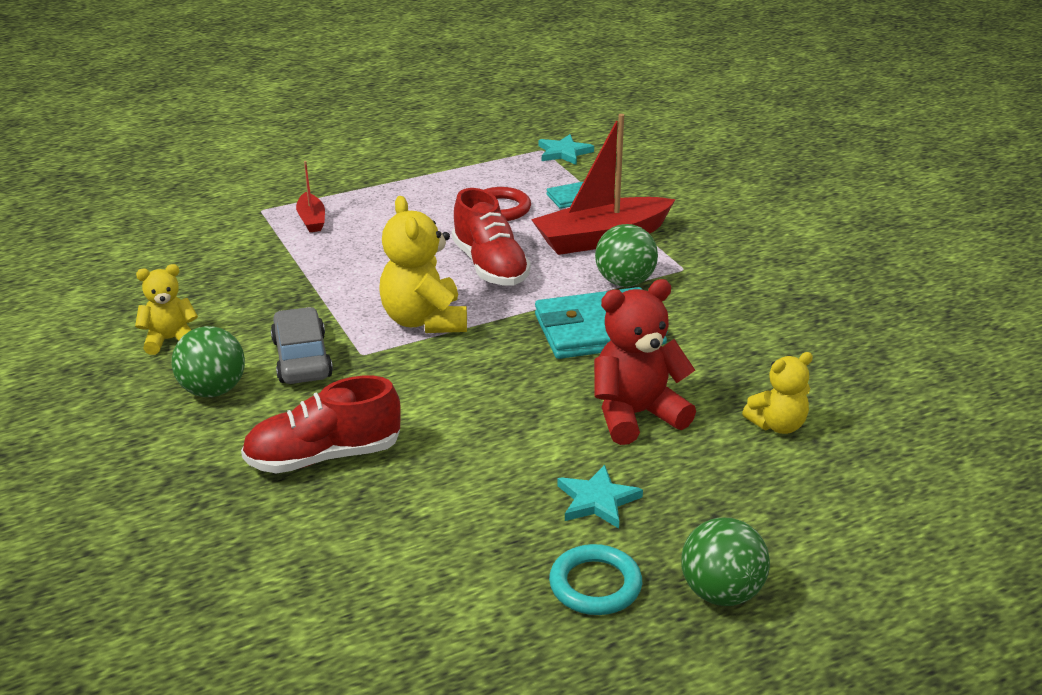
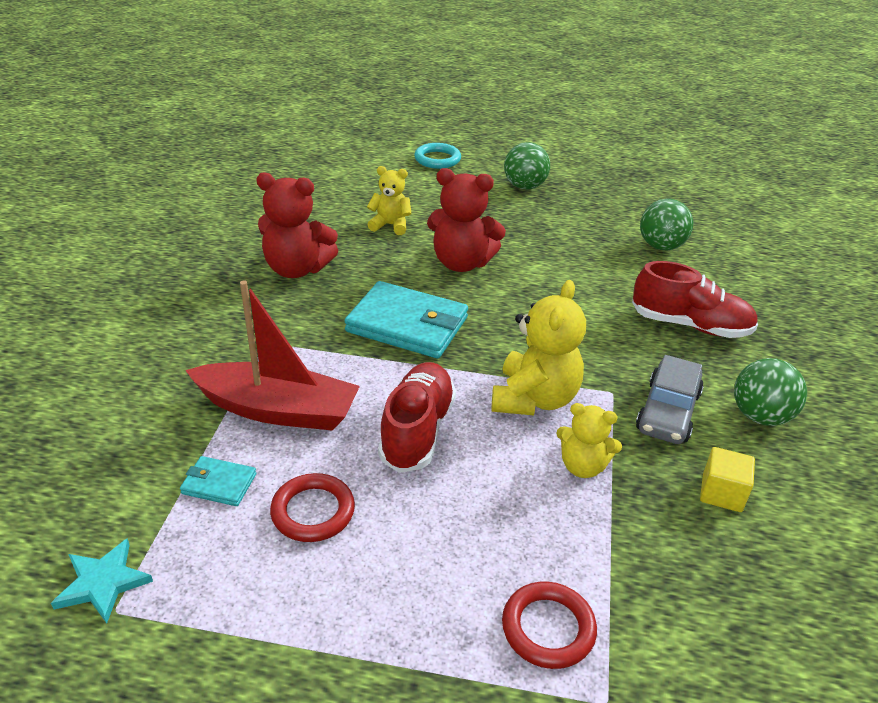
camera: 145 degrees left, 5 degrees up
(170, 340) = (793, 496): yellow teddy bear -> yellow teddy bear (582, 466)
(229, 320) = (722, 493): none -> yellow cube
(311, 220) = (548, 628): red boat -> red ring
(595, 585) = (580, 209): turquoise ring -> turquoise ring (437, 159)
(597, 500) = (539, 236): turquoise star -> none
(625, 282) = (329, 354): green ball -> green ball (661, 246)
(772, 331) = (297, 269): none -> red teddy bear

